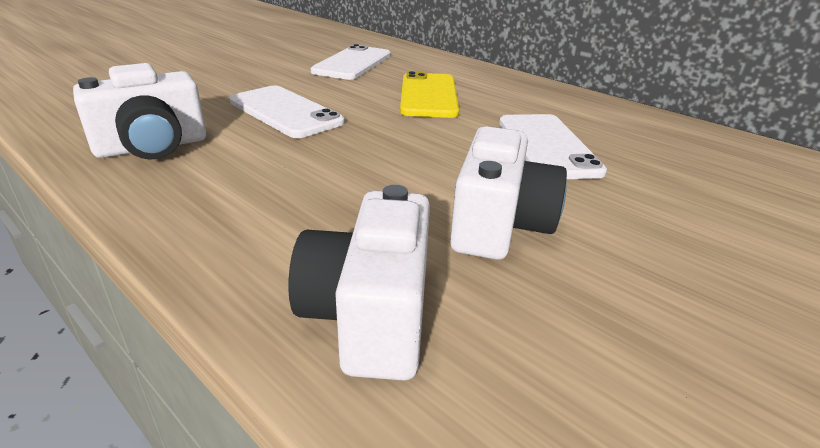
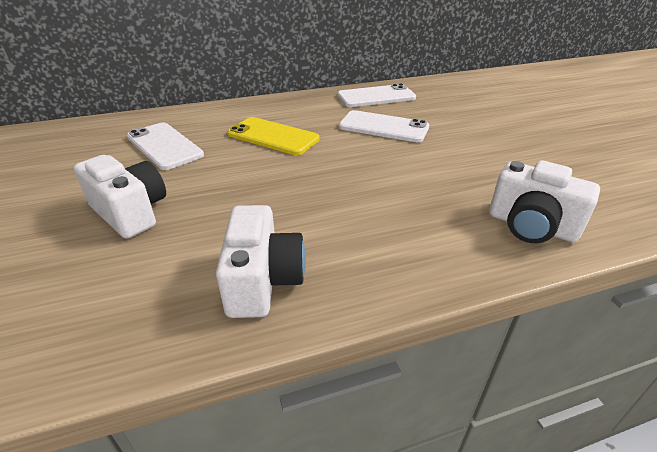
camera: 60 degrees left, 5 degrees up
(285, 112) = (246, 200): white phone -> white phone (376, 97)
(499, 225) = (463, 169): white camera -> white camera (130, 212)

